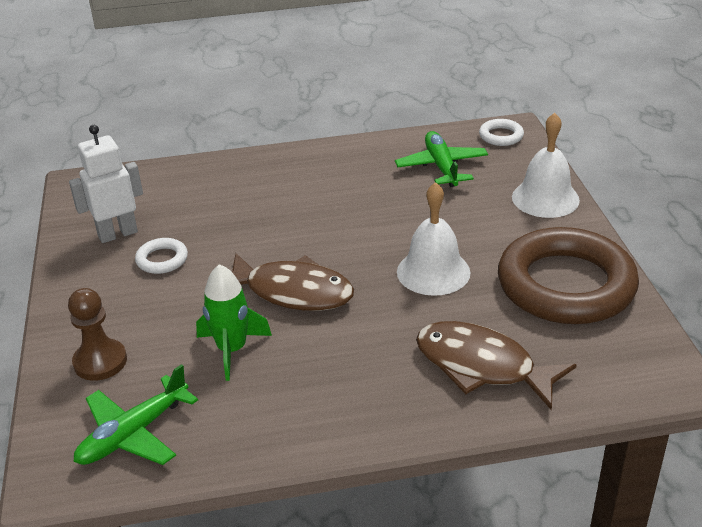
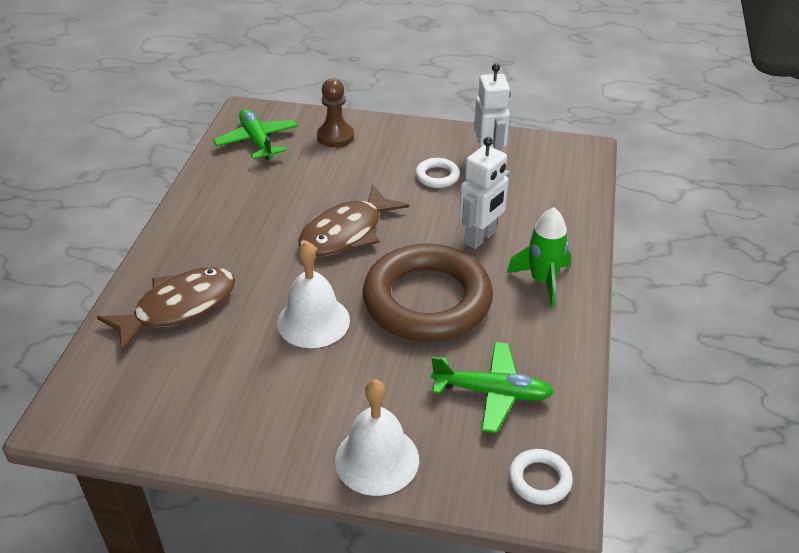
camera: 110 degrees right, 5 degrees up
(232, 350) = (302, 191): green rocket -> green rocket (542, 281)
(256, 210) = (480, 238): none -> white robot
(565, 285) = (227, 405): brown ring -> brown ring (427, 300)

